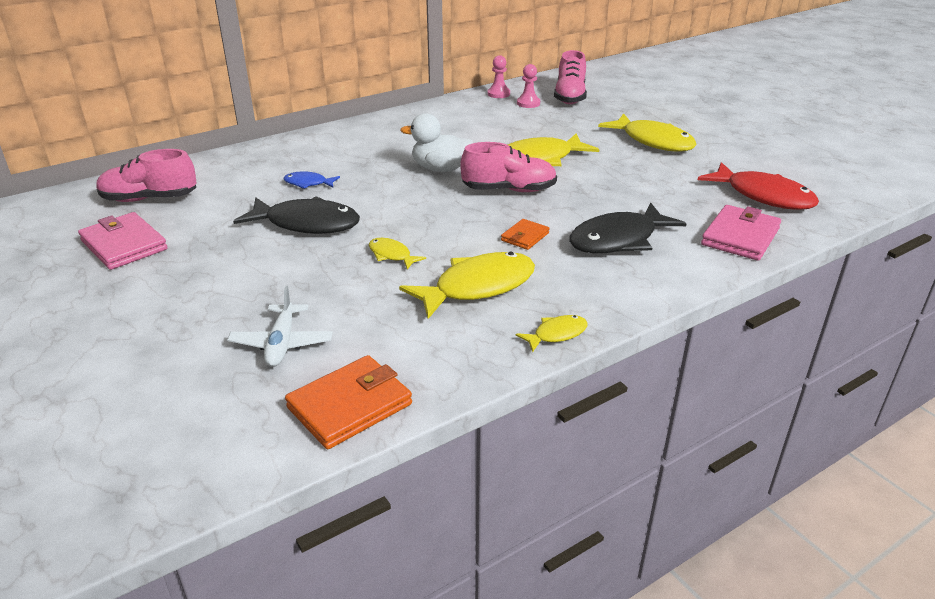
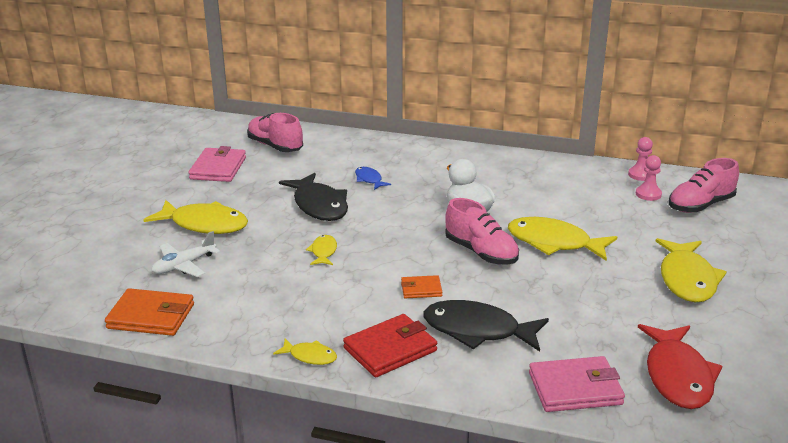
camera: 50 degrees right, 5 degrees down
(477, 287) = (328, 301): yellow fish -> yellow fish (204, 224)
(596, 289) = (390, 349): none -> red wallet

